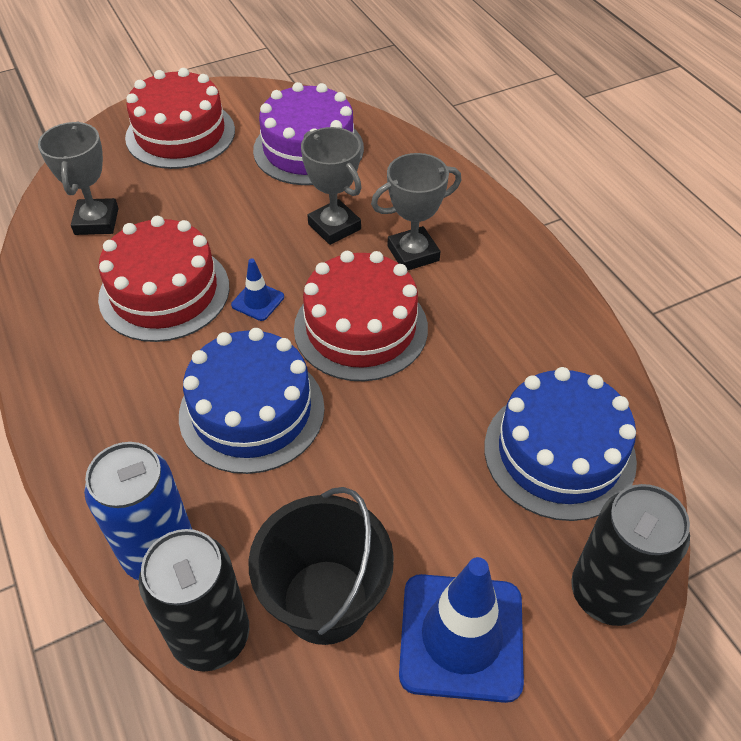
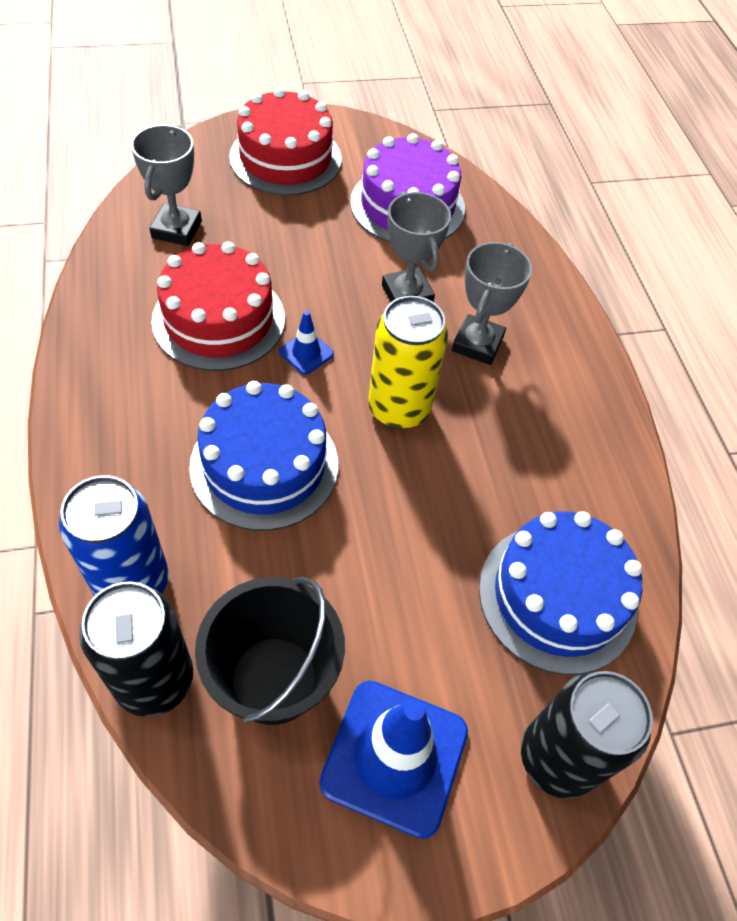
camera: 10 degrees right, 5 degrees up
(361, 328) = (399, 408): red cake -> yellow can
(413, 253) = (477, 344): grey trophy -> grey trophy turned 60 degrees counterclockwise

